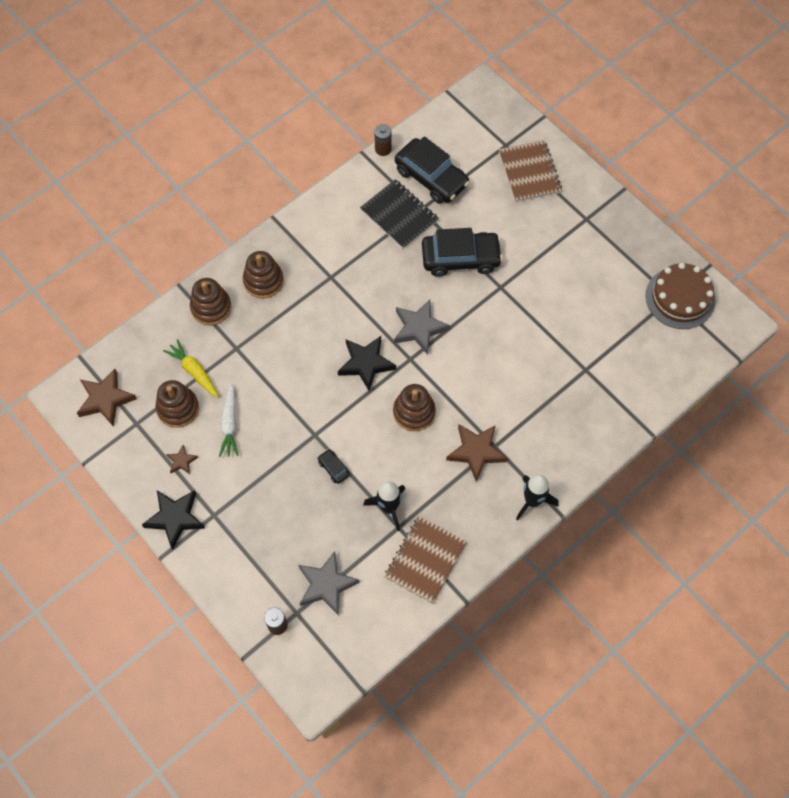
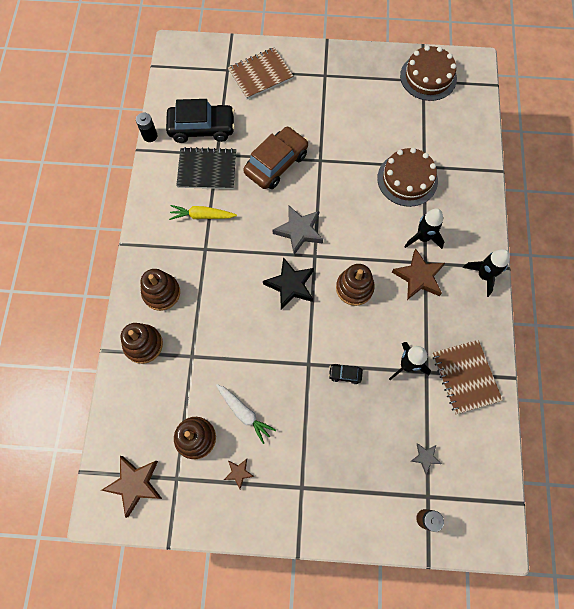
camera: 45 degrees left, 5 degrees up
(175, 518) = (278, 518): black star -> none
(194, 371) = (179, 401): yellow carrot -> yellow carrot (202, 216)
(326, 585) = (425, 457): grey star -> grey star, size x0.52
(383, 149) = (150, 136): brown battery -> black battery
(460, 258) = (276, 163): black car -> brown car
(516, 425) = (423, 238): none -> black rocket
(529, 172) = (260, 75): brown notebook -> brown notebook turned 60 degrees counterclockwise
(558, 367) = (407, 179): none -> brown cake

